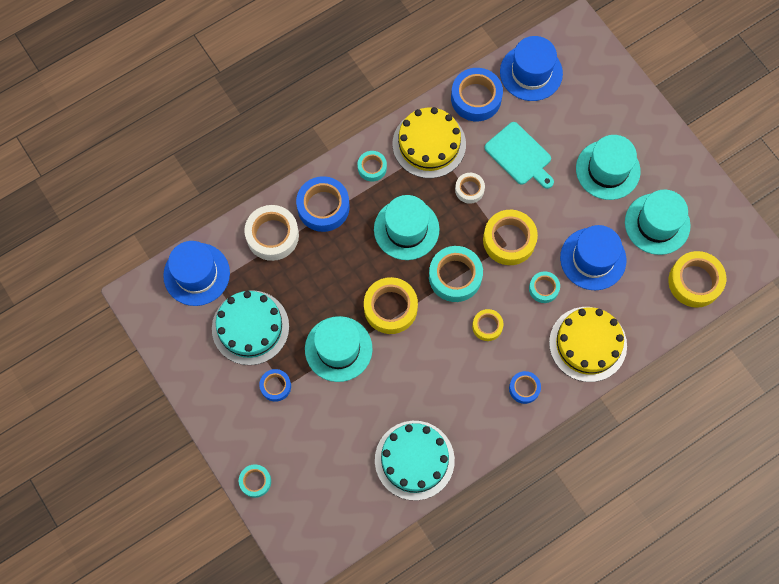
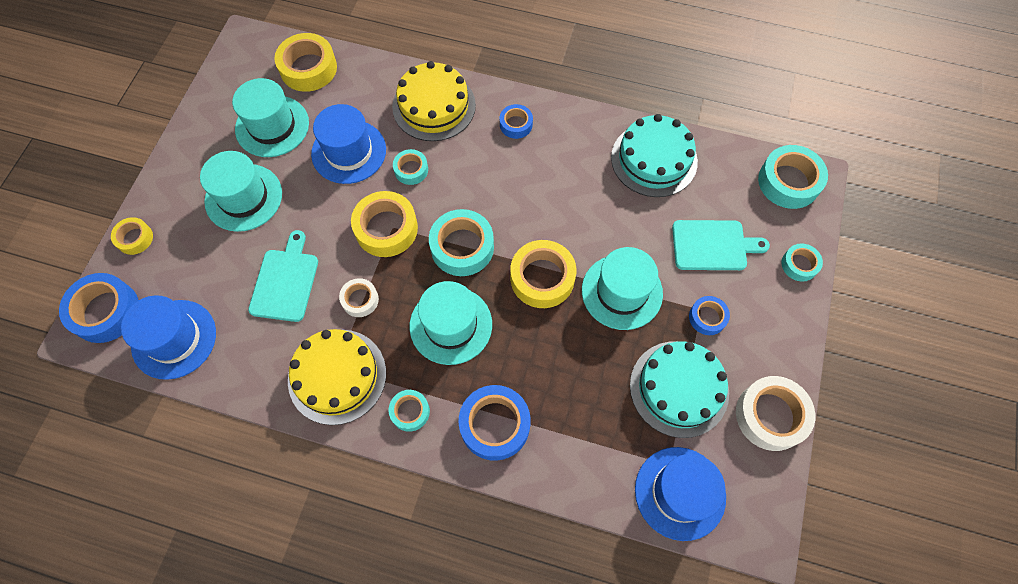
camera: 130 degrees left, 5 degrees down
(272, 235) = (570, 450): white tape -> white tape (770, 415)
(316, 539) = (788, 182): none -> turquoise tape
(318, 437) = (713, 245): none -> turquoise cutting board
(476, 98) = (245, 370): blue tape -> blue tape (105, 311)
(487, 326) = (486, 188): yellow tape -> yellow tape (135, 238)

